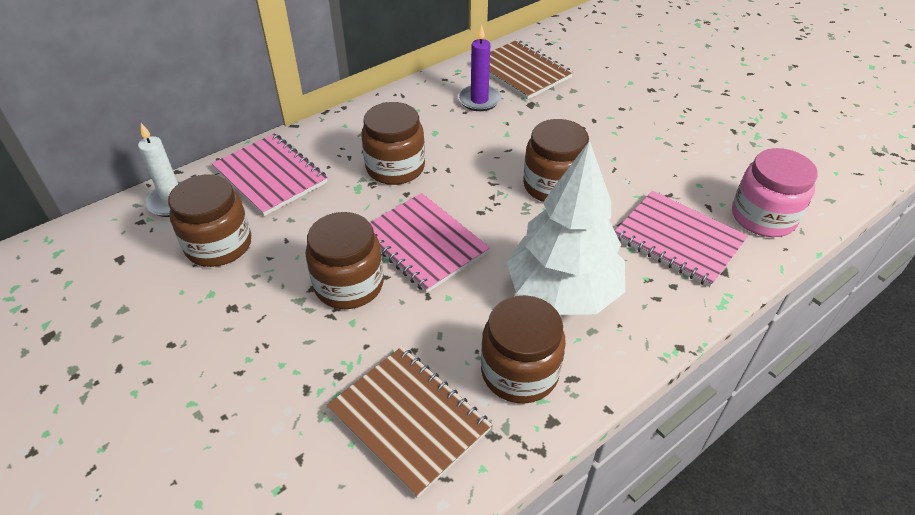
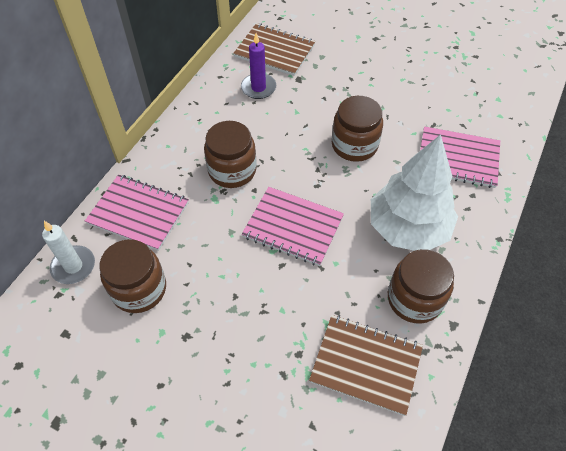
camera: 25 degrees left, 10 degrees up
(349, 284) = (261, 281): brown jar -> none
(763, 217) = (499, 121): pink jar -> none

